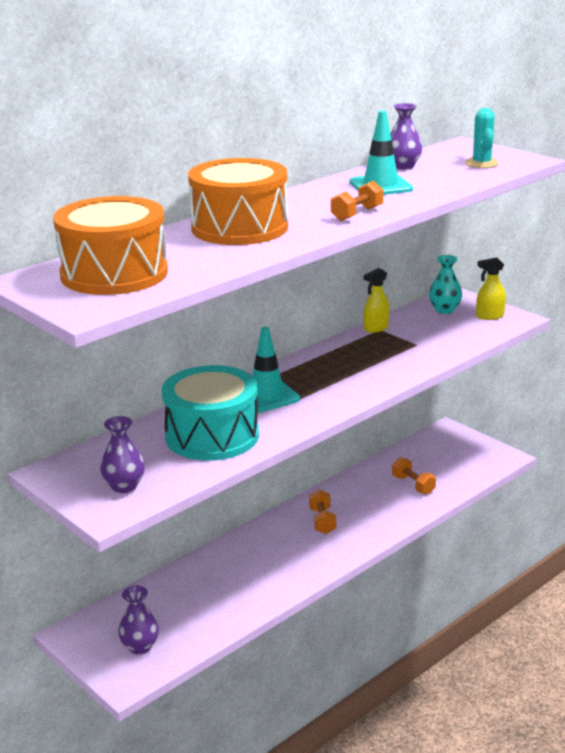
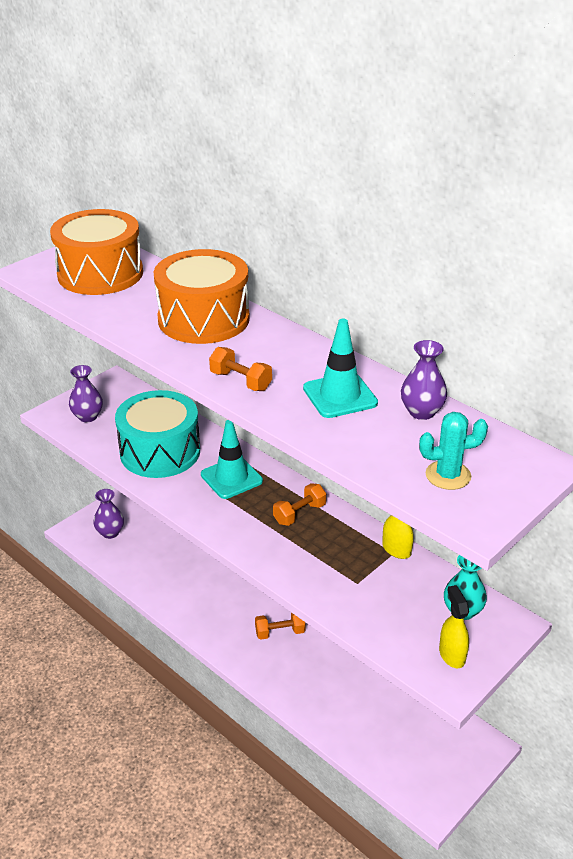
camera: 85 degrees right, 10 degrees up
(413, 485) = (354, 707): orange dumbbell -> orange dumbbell (299, 513)

